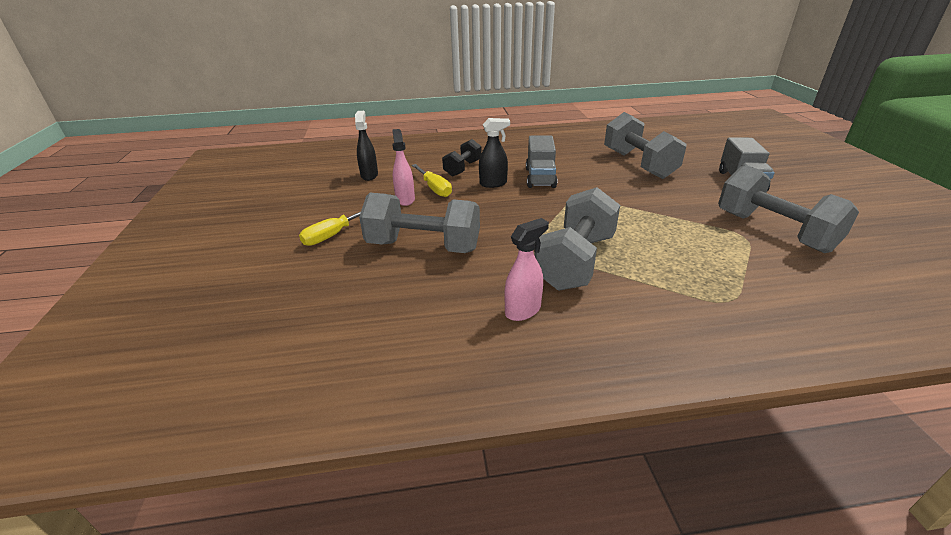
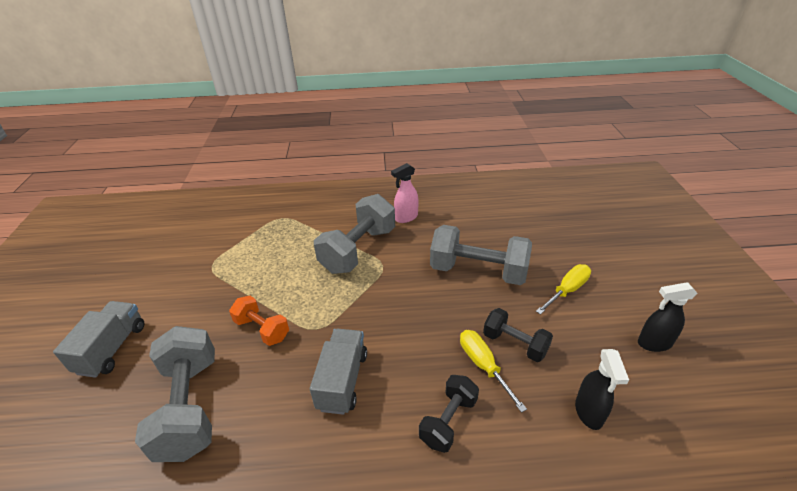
camera: 175 degrees left, 5 degrees up
(405, 199) = (515, 344): pink spray bottle -> black dumbbell
(493, 184) = (407, 371): black spray bottle -> black spray bottle (654, 343)
(627, 196) = (262, 329): none -> orange dumbbell
(773, 231) = (181, 270): grey dumbbell -> none

